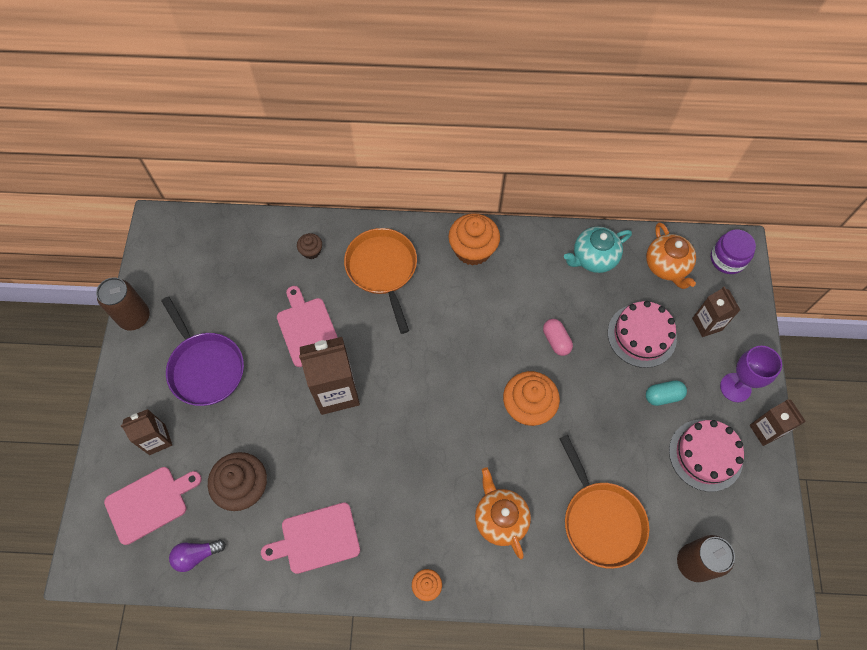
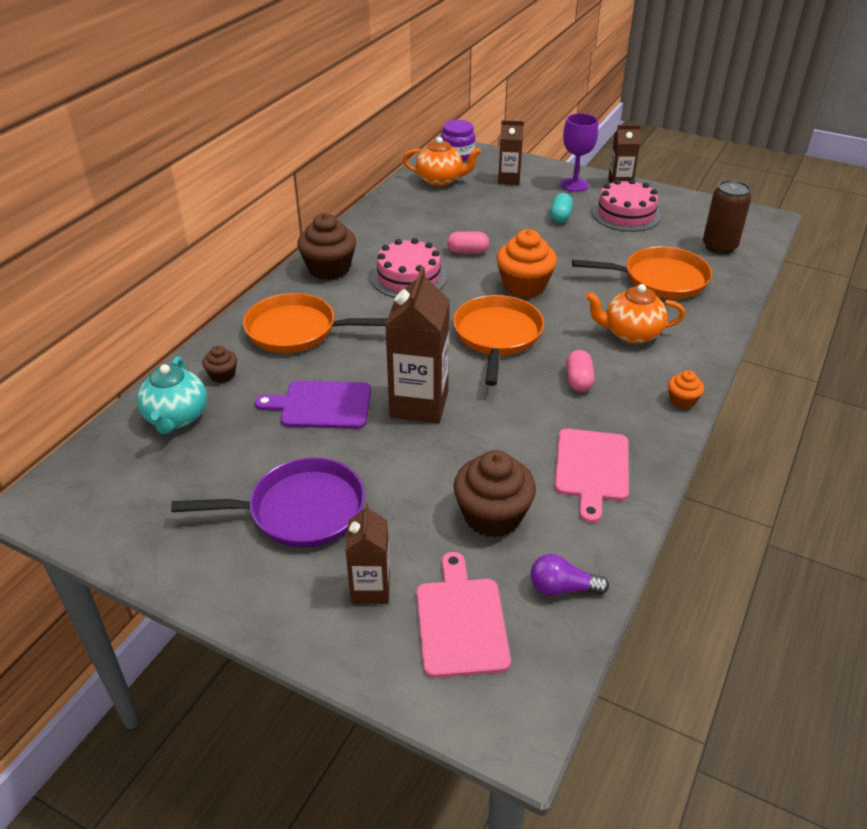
camera: 65 degrees left, 25 degrees down
(134, 317) = (160, 567): brown can -> none
(196, 555) = (562, 588): purple light bulb -> purple light bulb turned 90 degrees clockwise
(307, 329) = (321, 405): pink cutting board -> purple cutting board
(415, 496) = (578, 380): none -> pink capsule
(444, 413) = (497, 336): none -> orange pan
(473, 249) = (329, 269): orange cupcake -> brown cupcake
(593, 258) = (400, 210): turquoise teapot -> turquoise teapot (176, 418)
(641, 335) = (496, 210): pink cake -> pink cake (409, 277)

